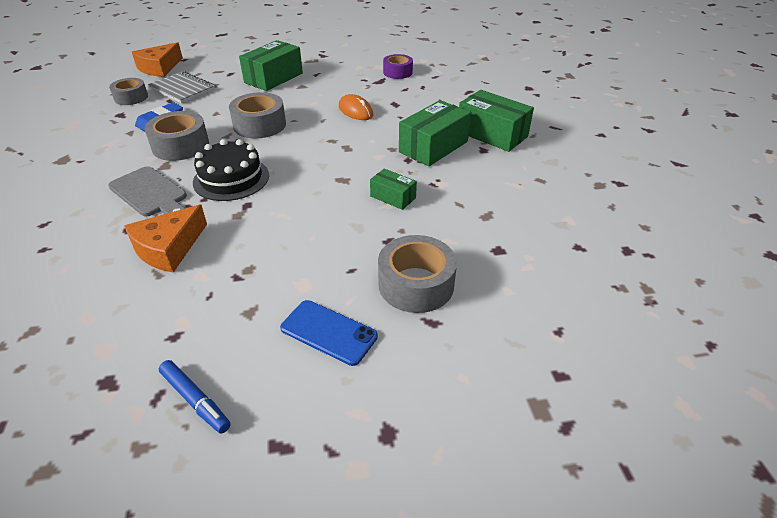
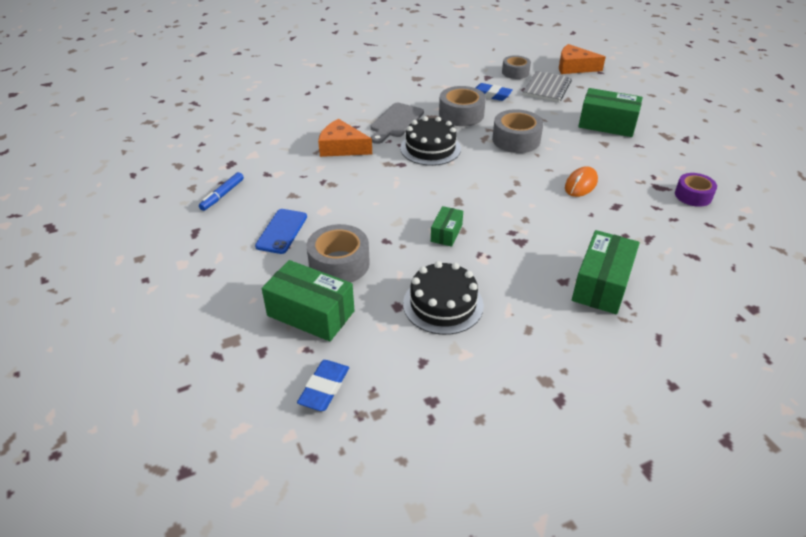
camera: 75 degrees right, 0 degrees up
(433, 147) = (546, 245): green box -> green box (311, 313)
(501, 220) = (443, 304): none -> black cake
(617, 323) = (324, 388): none -> blue eraser

